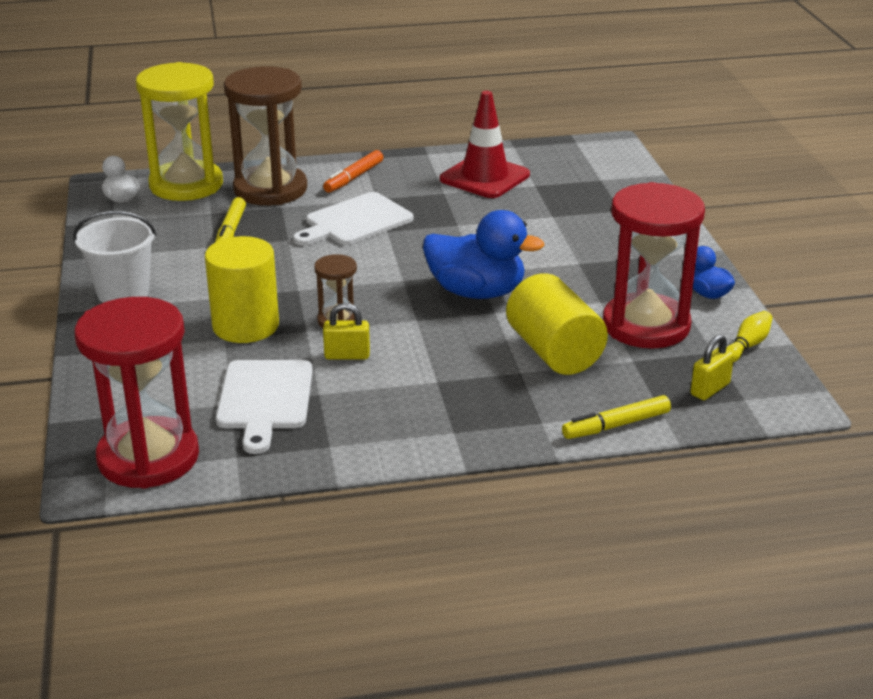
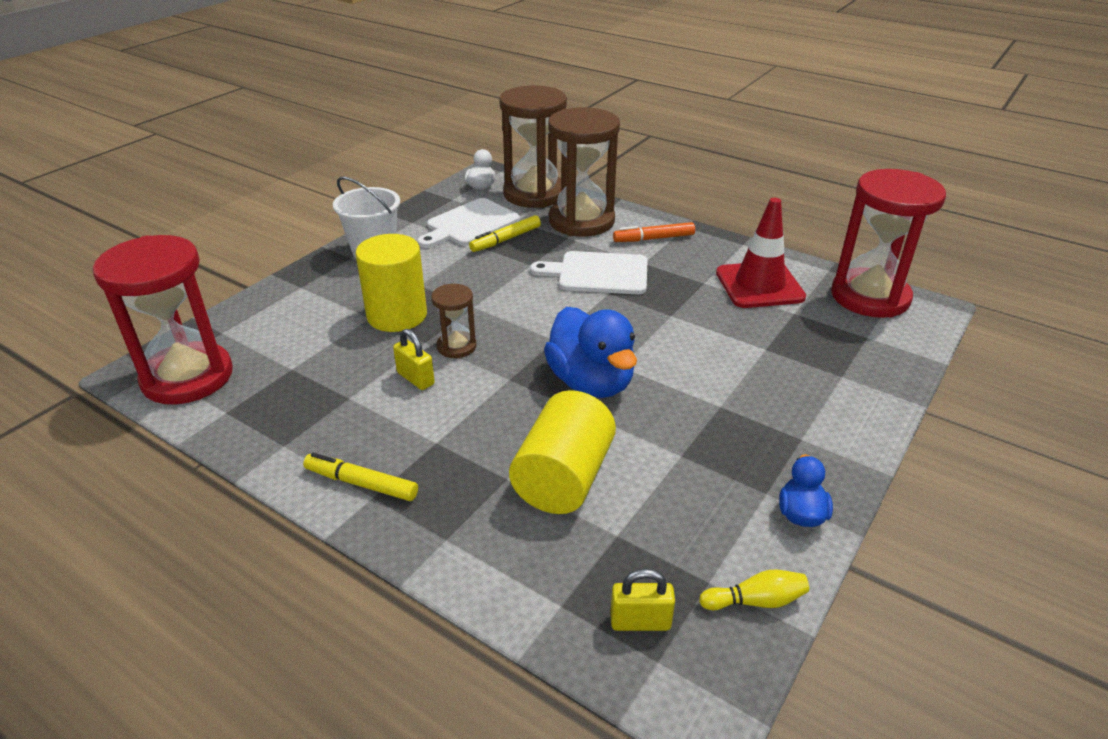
camera: 45 degrees right, 5 degrees up
(186, 185) = (534, 194): yellow hourglass -> brown hourglass
(265, 399) = (313, 379): white cutting board -> white cutting board (470, 224)
(617, 425) = (497, 592): yellow marker -> yellow marker (362, 484)
(646, 325) = (685, 507): red hourglass -> red hourglass (870, 297)

